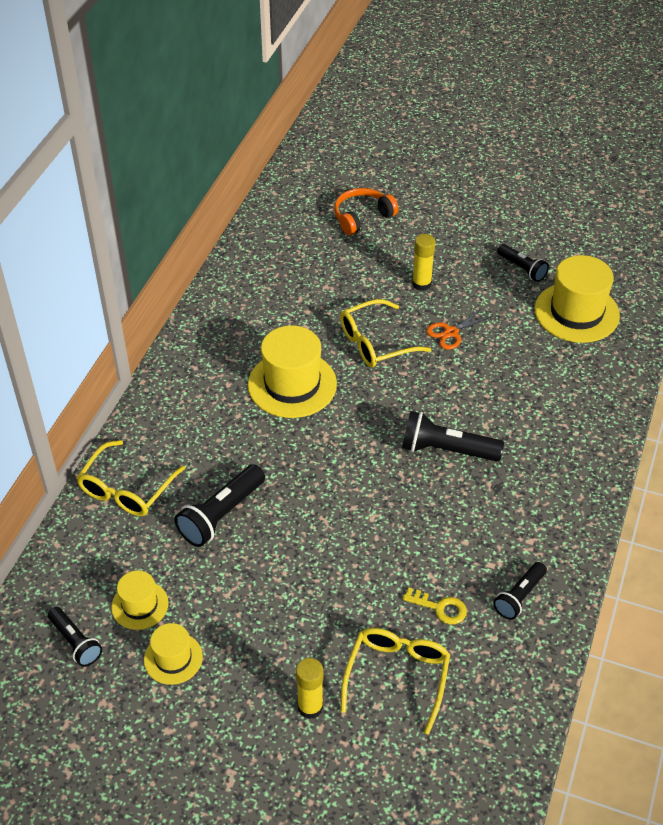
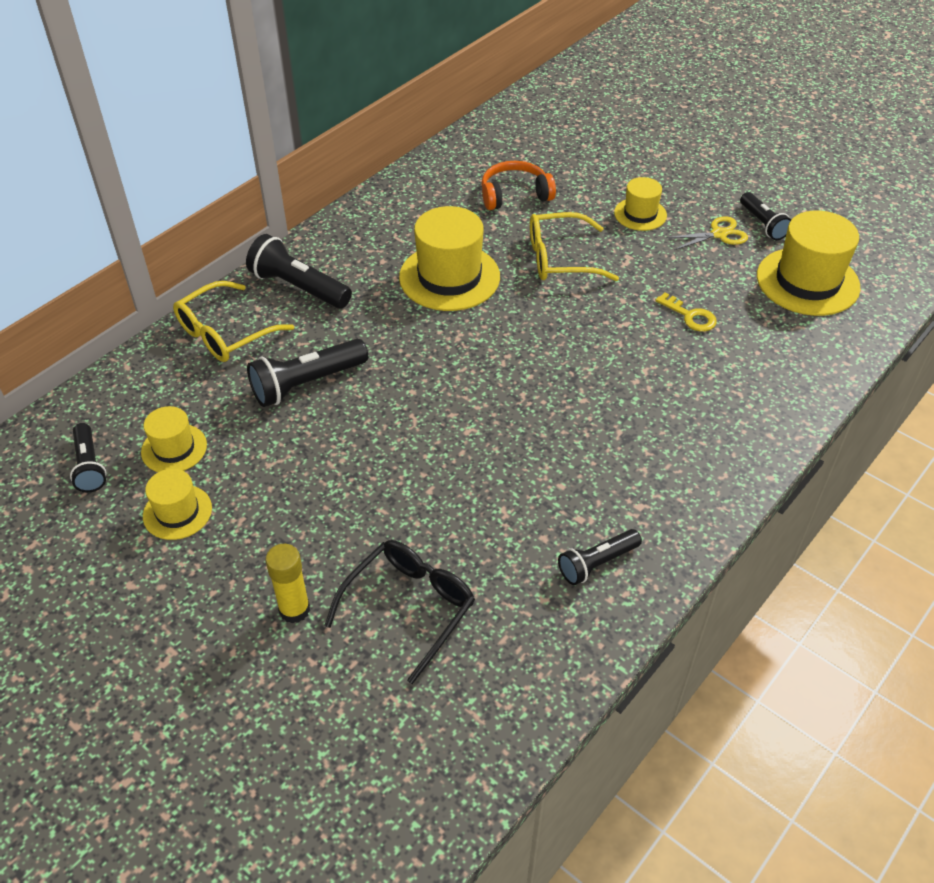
camera: 20 degrees right, 0 degrees up
(362, 217) = (606, 138): orange headphones -> orange headphones (514, 195)
(397, 676) = (409, 607): yellow glasses -> black glasses
(421, 284) = (640, 214): yellow glue stick -> yellow hat
(440, 608) = (496, 548): yellow key -> yellow key (690, 316)
(446, 450) = (587, 384): black flashlight -> black flashlight (299, 287)
(451, 332) = (650, 268): orange scissors -> none
(491, 287) = (719, 234): none -> yellow scissors

